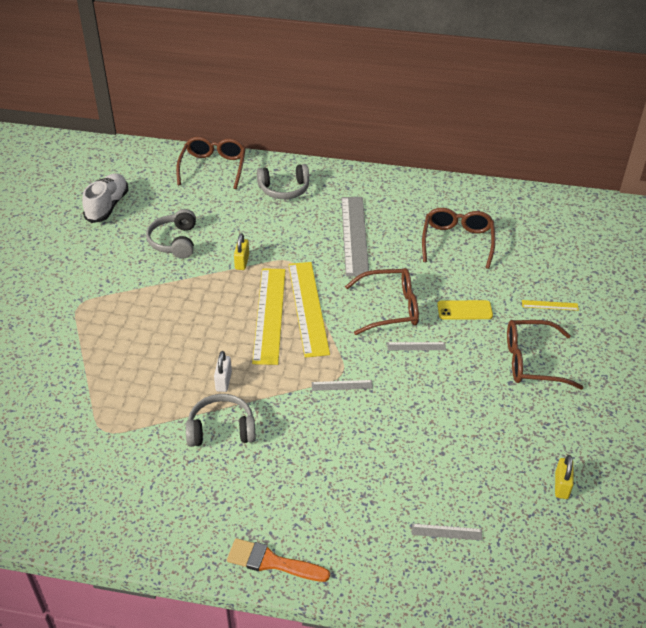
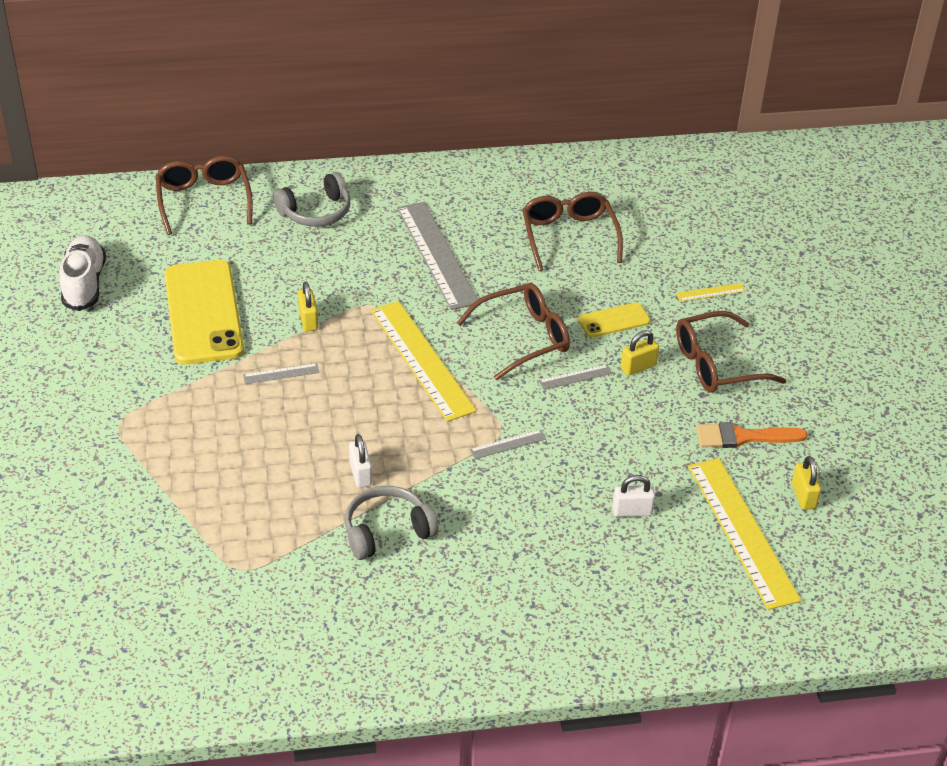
camera: 20 degrees left, 0 degrees up
(174, 241) = (204, 312): grey headphones -> yellow phone
(270, 314) = (378, 379): yellow ruler -> yellow ruler (742, 531)
(271, 562) = (520, 662): orange brush -> orange brush (743, 437)
(414, 462) = (632, 511): none -> white padlock
(446, 532) = (700, 577): grey ruler -> grey ruler (281, 374)
(468, 349) = (638, 367): none -> yellow padlock

